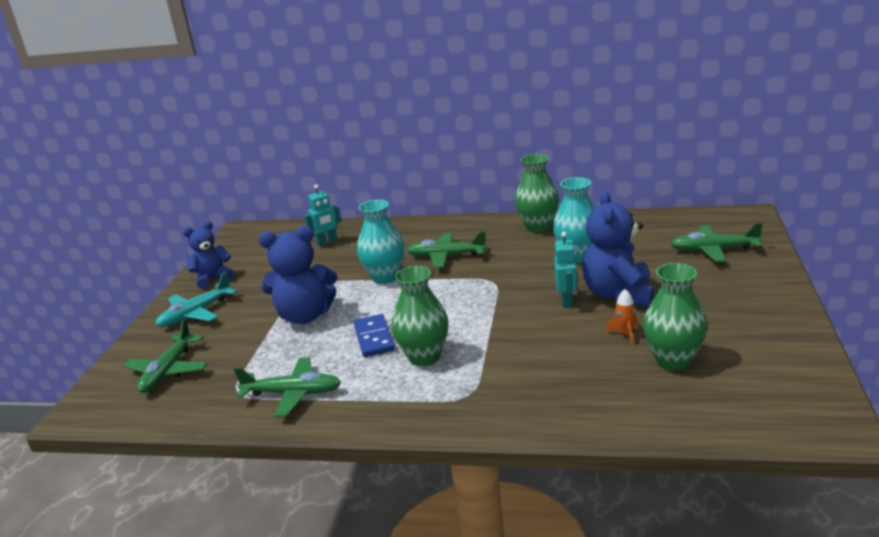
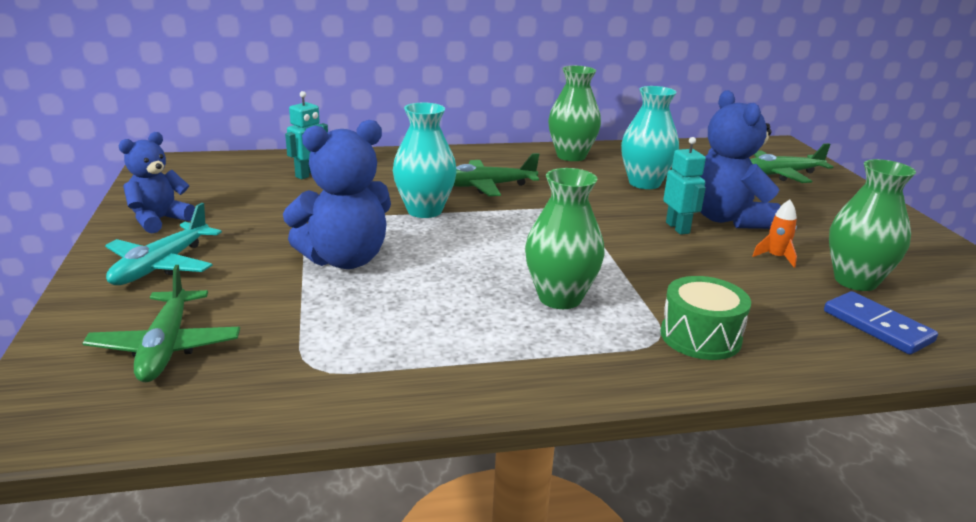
camera: 25 degrees left, 0 degrees up
(292, 393) = (406, 360): green plane -> none
(374, 338) = (470, 280): blue domino -> blue domino (877, 326)
(499, 396) = (700, 337): none -> green drum

